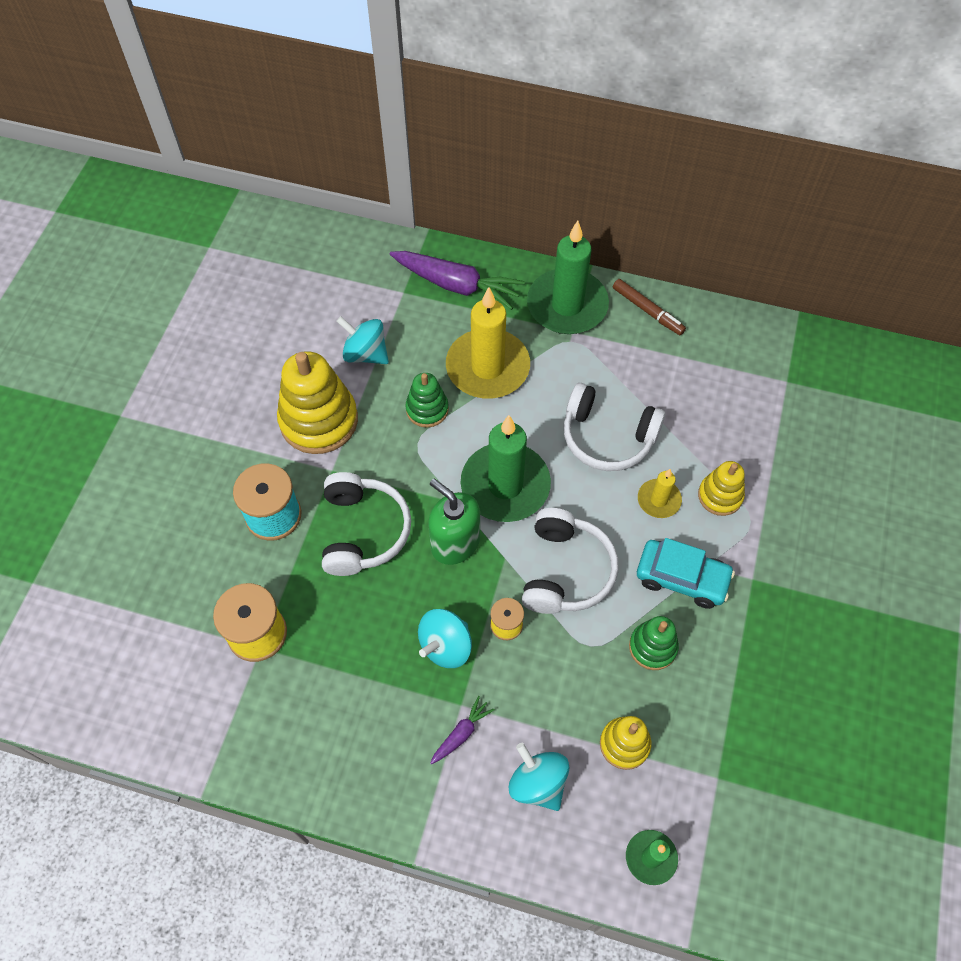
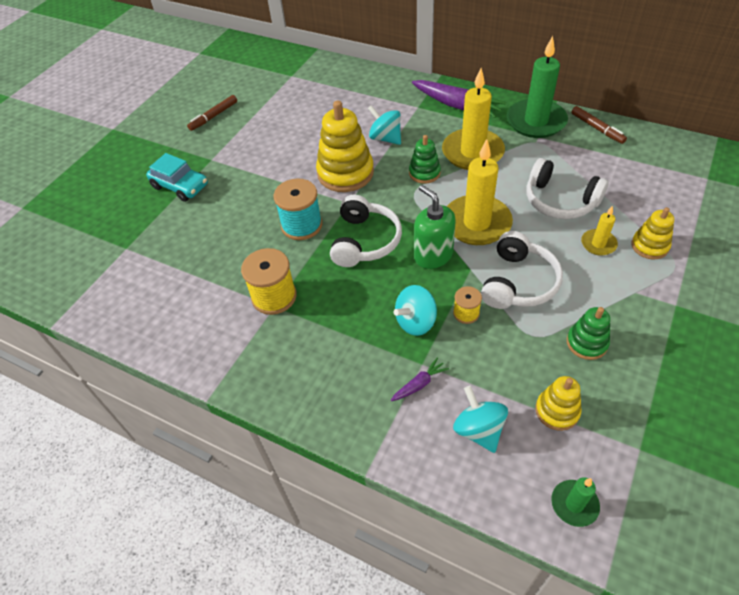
camera: 15 degrees right, 10 degrees down
(106, 335) = (214, 116): none -> brown marker
(505, 485) = (476, 223): green candle -> yellow candle
(682, 578) = (614, 298): turquoise car -> turquoise car (180, 186)

